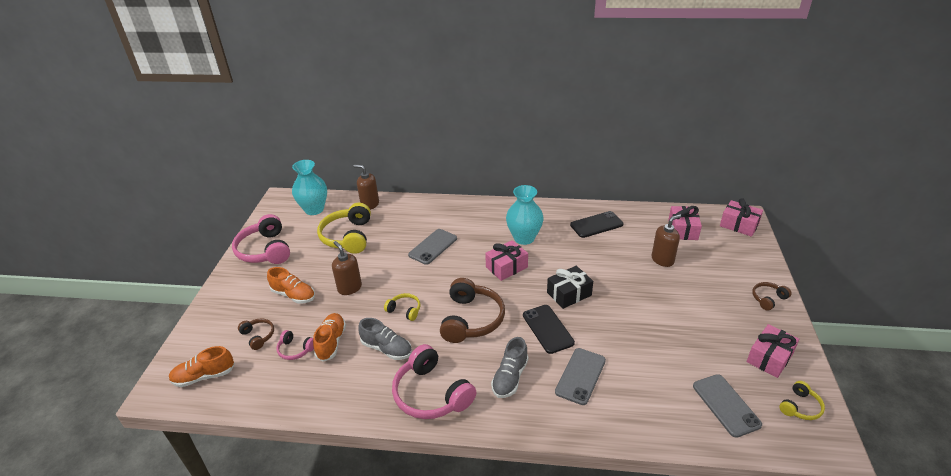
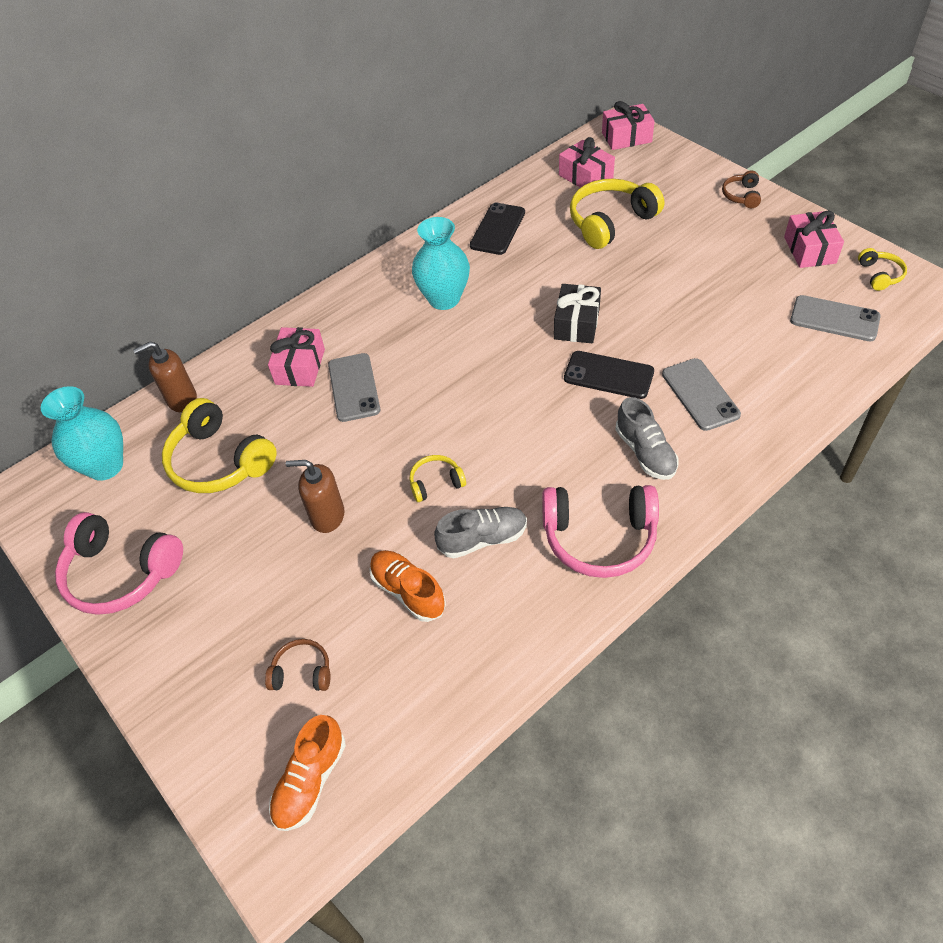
camera: 45 degrees left, 15 degrees up
(294, 295) = (266, 587): orange shoe -> none
(295, 350) = (378, 640): pink headphones -> none
(471, 319) = (523, 430): brown headphones -> none
(506, 267) = (474, 345): pink gift -> pink gift (300, 366)
(662, 260) = (610, 222): brown soap dispenser -> yellow headphones

